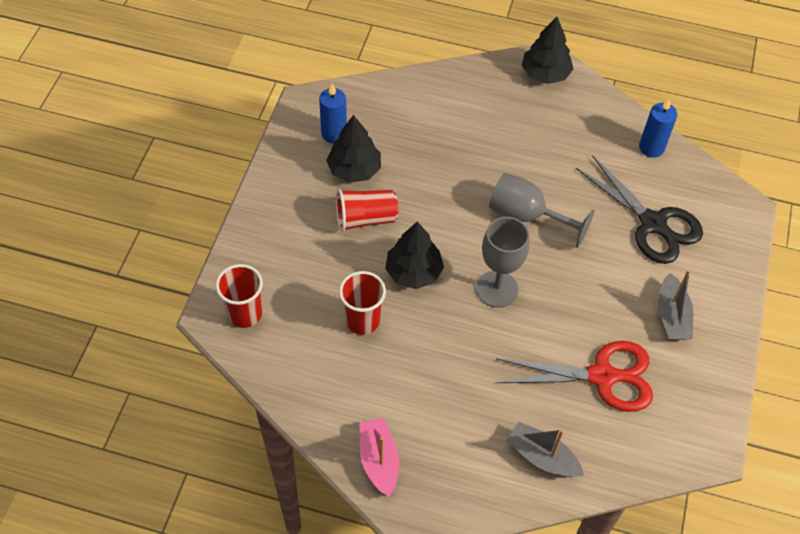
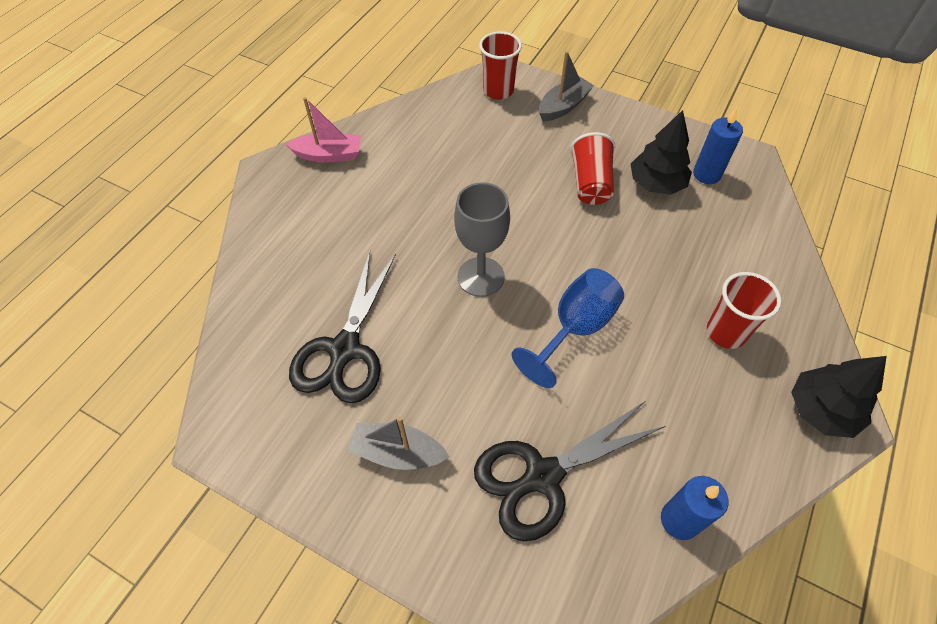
camera: 105 degrees right, 0 degrees up
(362, 320) = (471, 164): red cup -> red cup (726, 332)
(414, 272) = (517, 210): black tree -> none
(527, 216) = (575, 328): grey goblet -> blue goblet
(542, 457) = (279, 272): grey boat -> grey boat (563, 106)
(602, 376) = (344, 350): red scissors -> black scissors

